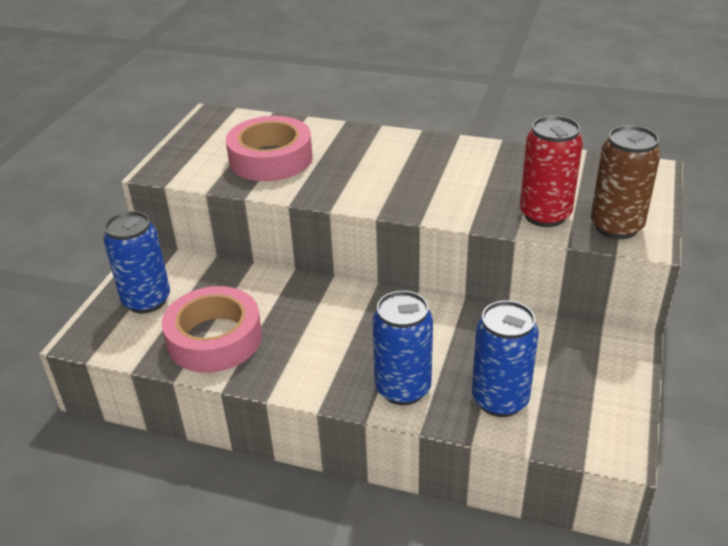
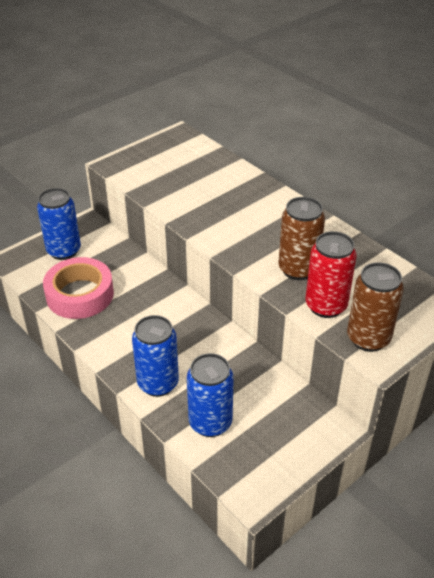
camera: 30 degrees right, 5 degrees up
(271, 158) = (186, 183): pink tape -> none
(480, 194) = (298, 269): none -> brown can

